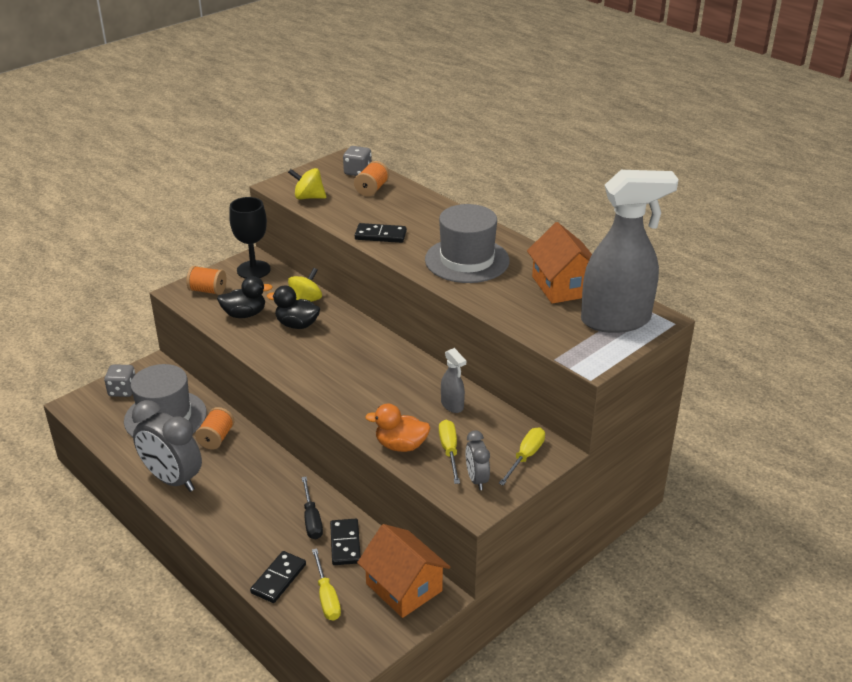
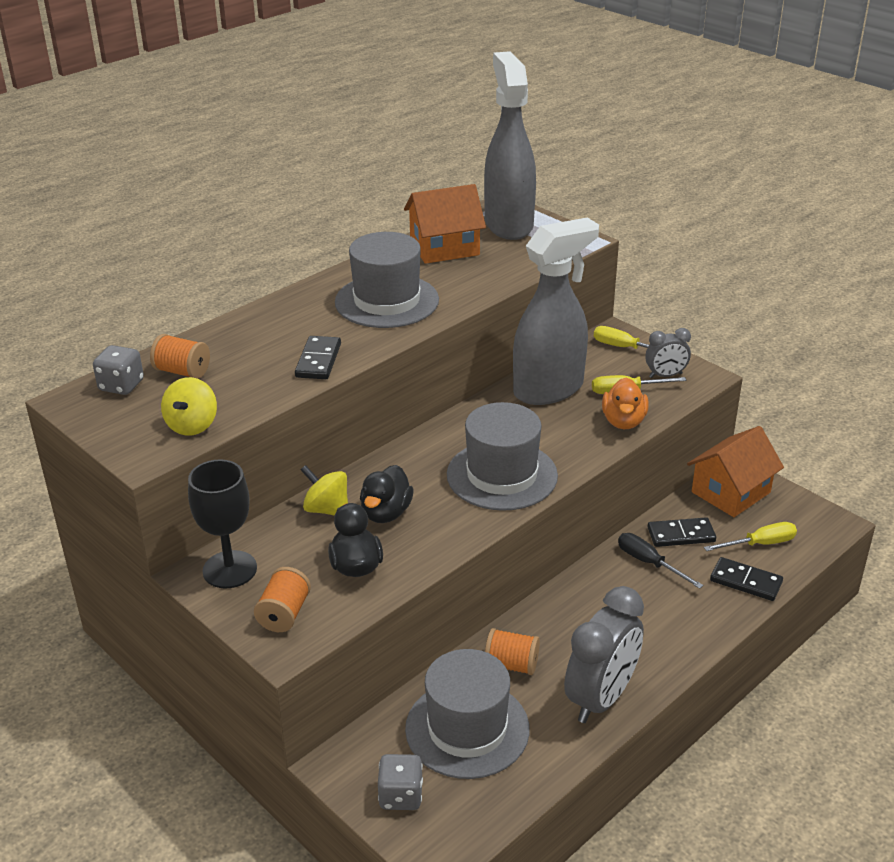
camera: 90 degrees left, 0 degrees up
(311, 519) = (649, 563): black screwdriver -> black screwdriver turned 120 degrees counterclockwise
(333, 376) = (502, 475): none -> grey hat
(452, 405) = (549, 389): grey spray bottle -> grey spray bottle, size x2.36

